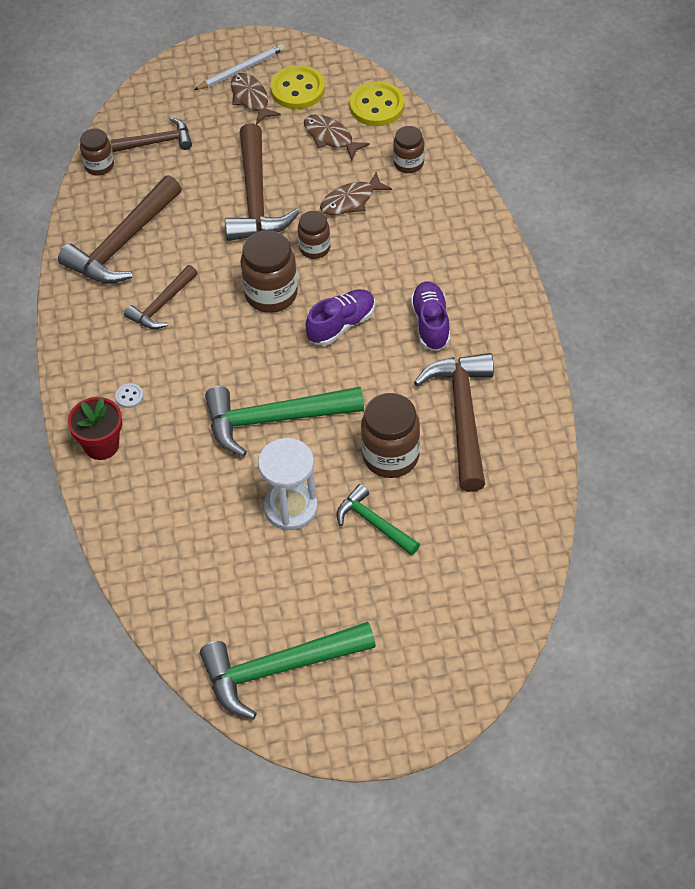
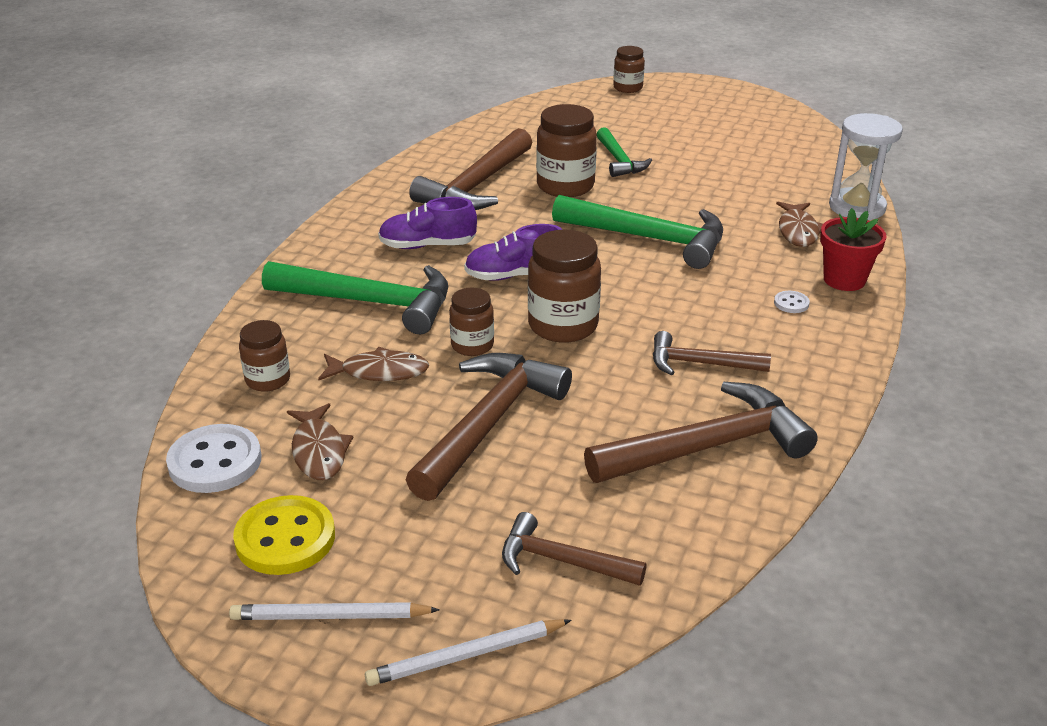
camera: 150 degrees left, 20 degrees down
(99, 165) = (678, 567): brown jar -> brown jar (628, 88)
(162, 305) = (700, 364): brown hammer -> brown hammer turned 150 degrees counterclockwise
(168, 83) = (466, 655): none -> white pencil
(251, 98) = (364, 559): brown fish -> brown fish (798, 231)
(278, 669) = (762, 126): green hammer -> green hammer (370, 302)
(291, 508) = (682, 188): white hourglass -> white hourglass (857, 207)
(377, 106) = (215, 462): yellow button -> white button
(431, 323) = (427, 246): purple shoe -> purple shoe turned 60 degrees clockwise

